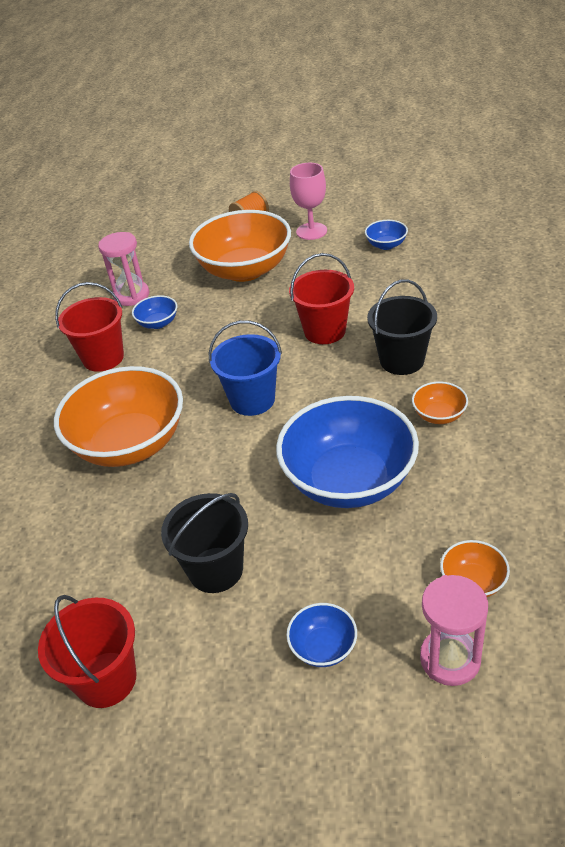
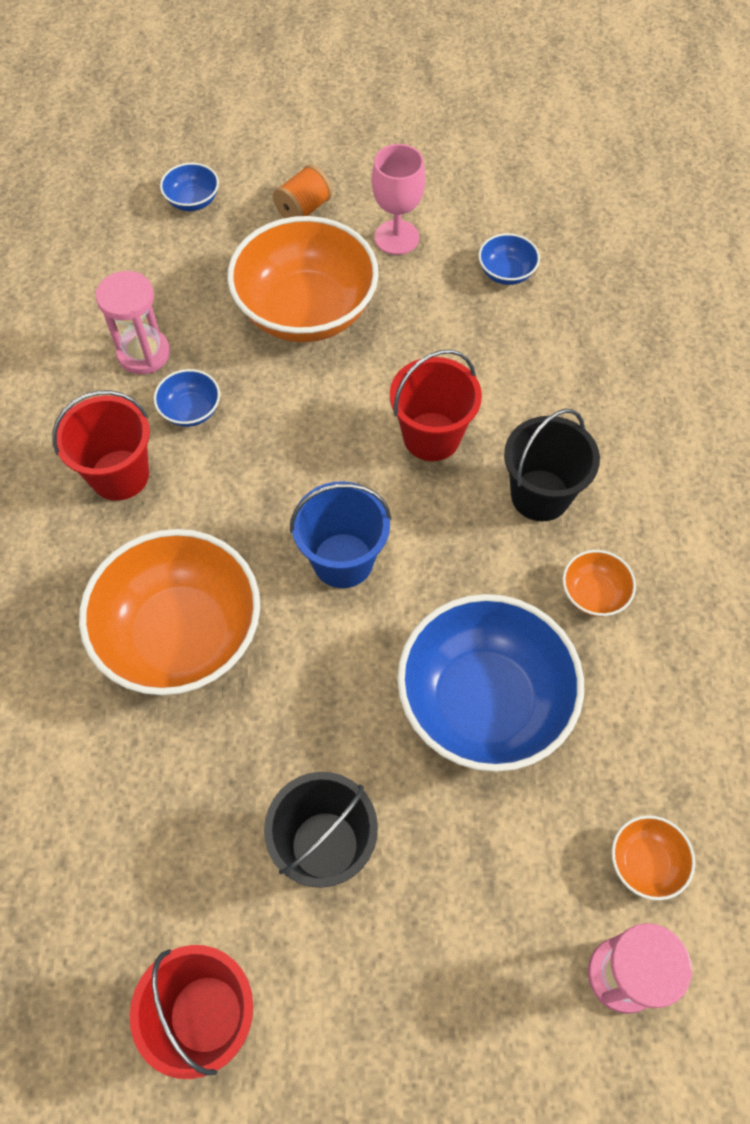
camera: 10 degrees left, 20 degrees up
(323, 647) = (471, 961): blue bowl -> blue bowl (193, 201)

